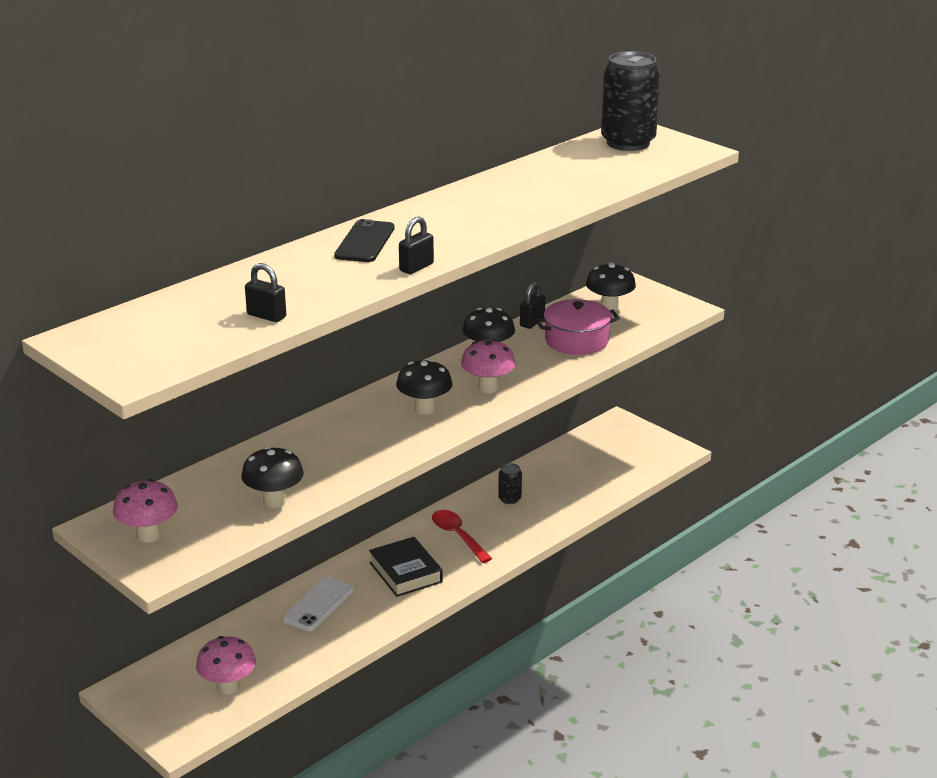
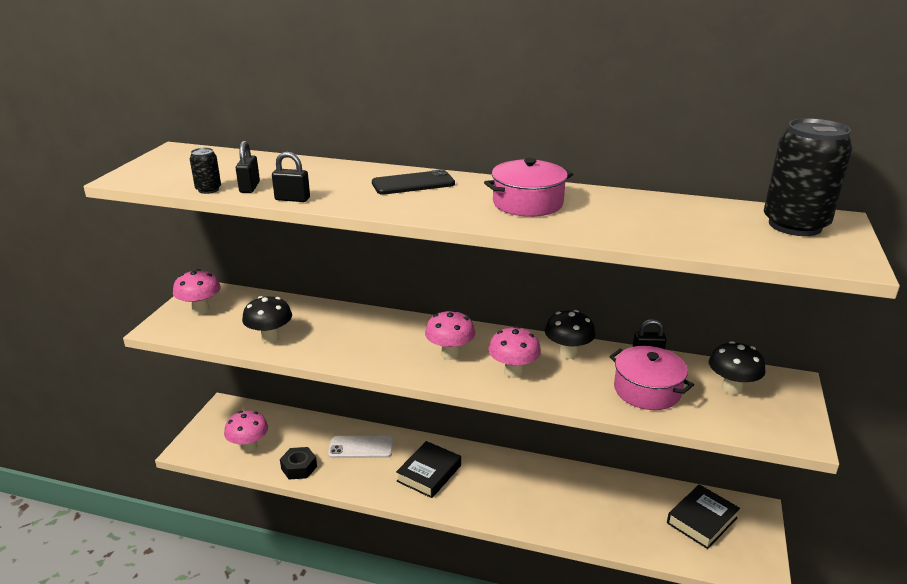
camera: 60 degrees right, 0 degrees up
(306, 657) = (299, 467): none -> black nut
(416, 267) = (386, 211): black padlock -> black padlock (292, 199)
(424, 409) = (450, 354): black mushroom -> pink mushroom
(457, 536) = (496, 481): red spoon -> none
(475, 211) = (527, 203): none -> pink pot
(509, 499) = (572, 490): black can -> black can (208, 189)
(605, 451) = (702, 520): none -> black book

